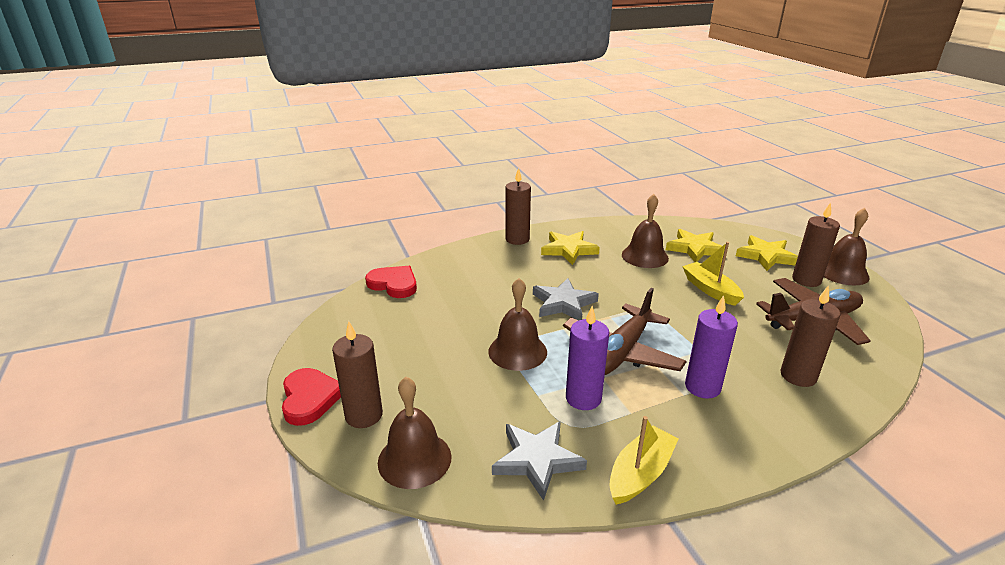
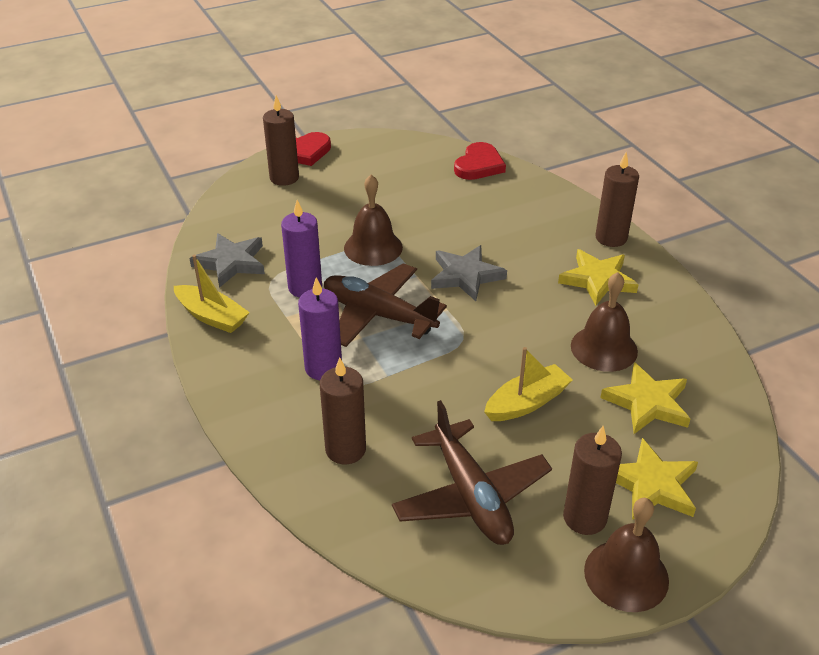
camera: 85 degrees right, 10 degrees up
(414, 459) = (237, 206): brown bell -> none

